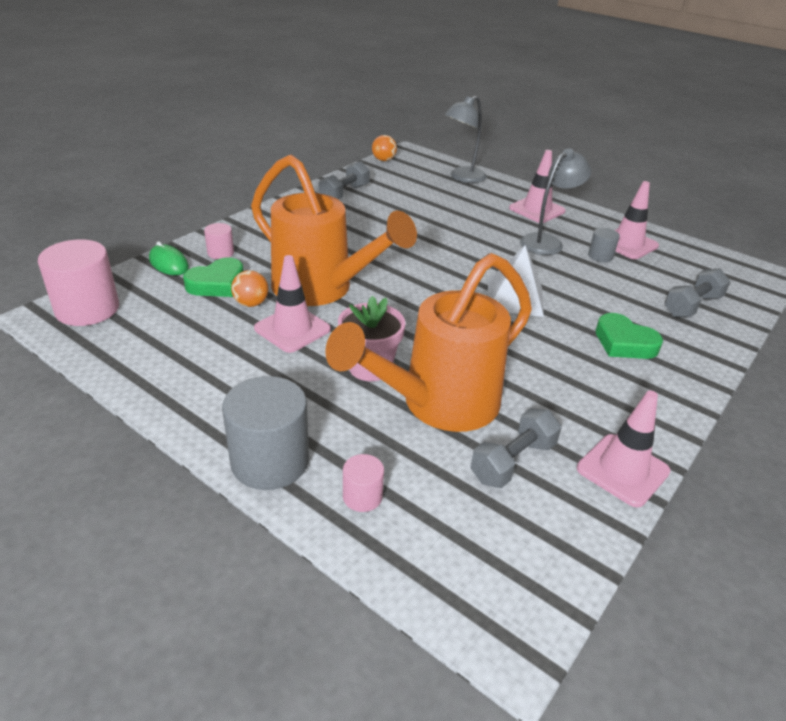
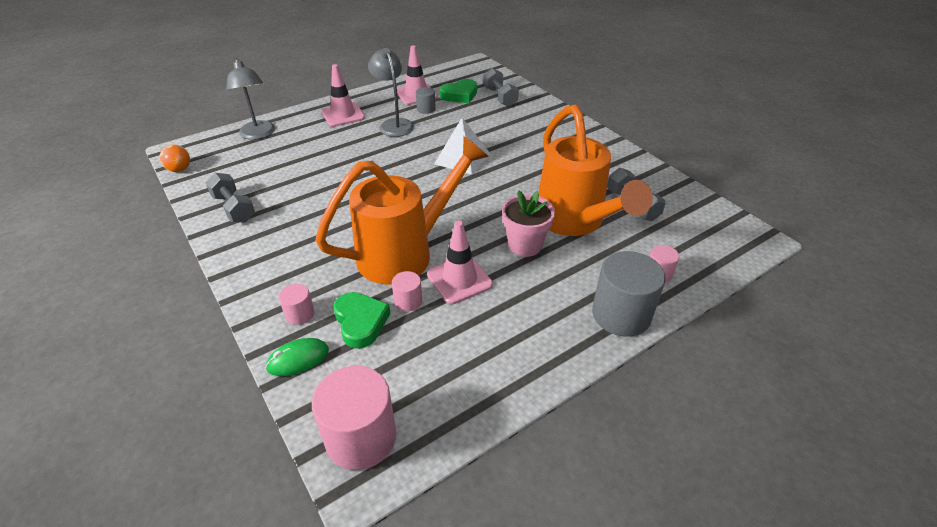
camera: 70 degrees left, 5 degrees up
(251, 303) = (408, 301): orange ball -> pink cylinder
(622, 470) = (642, 168): pink traffic cone -> none
(624, 343) = (529, 132): green heart -> green heart (460, 95)

